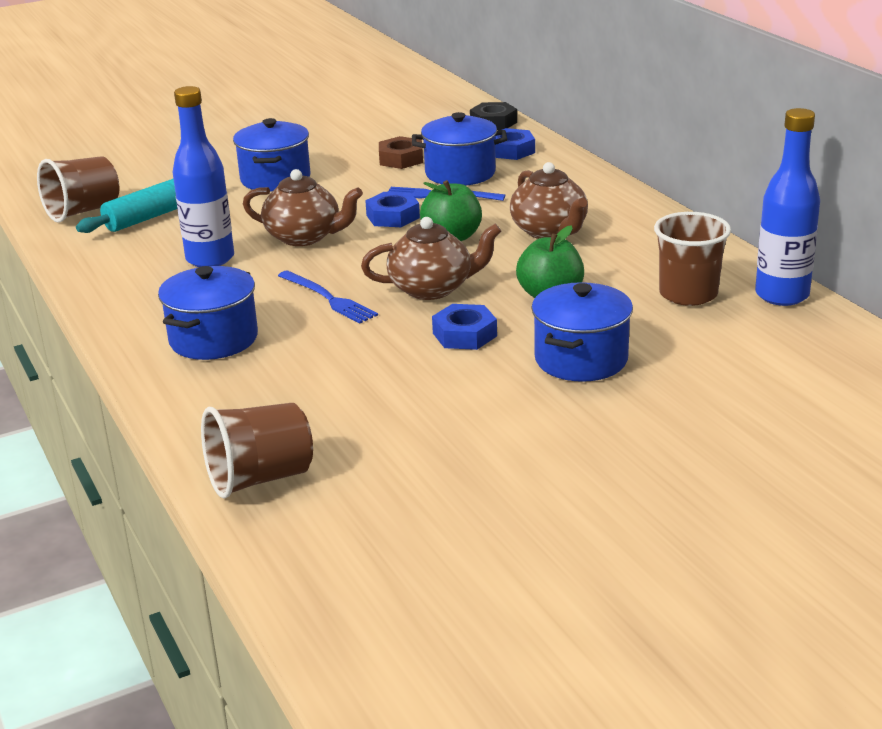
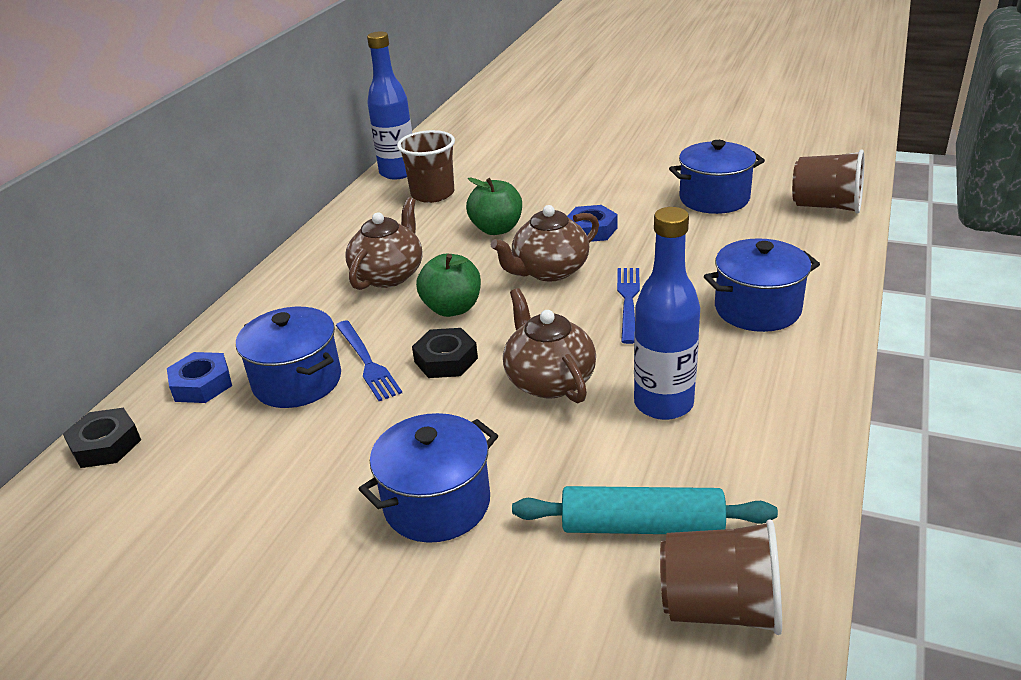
camera: 130 degrees left, 5 degrees up
(393, 216) = (446, 360): blue nut -> black nut
(401, 159) = (287, 444): brown nut -> none
(432, 288) = (549, 271): brown teapot -> brown teapot turned 75 degrees counterclockwise
(581, 359) = (561, 189): blue pot -> blue pot (714, 199)

